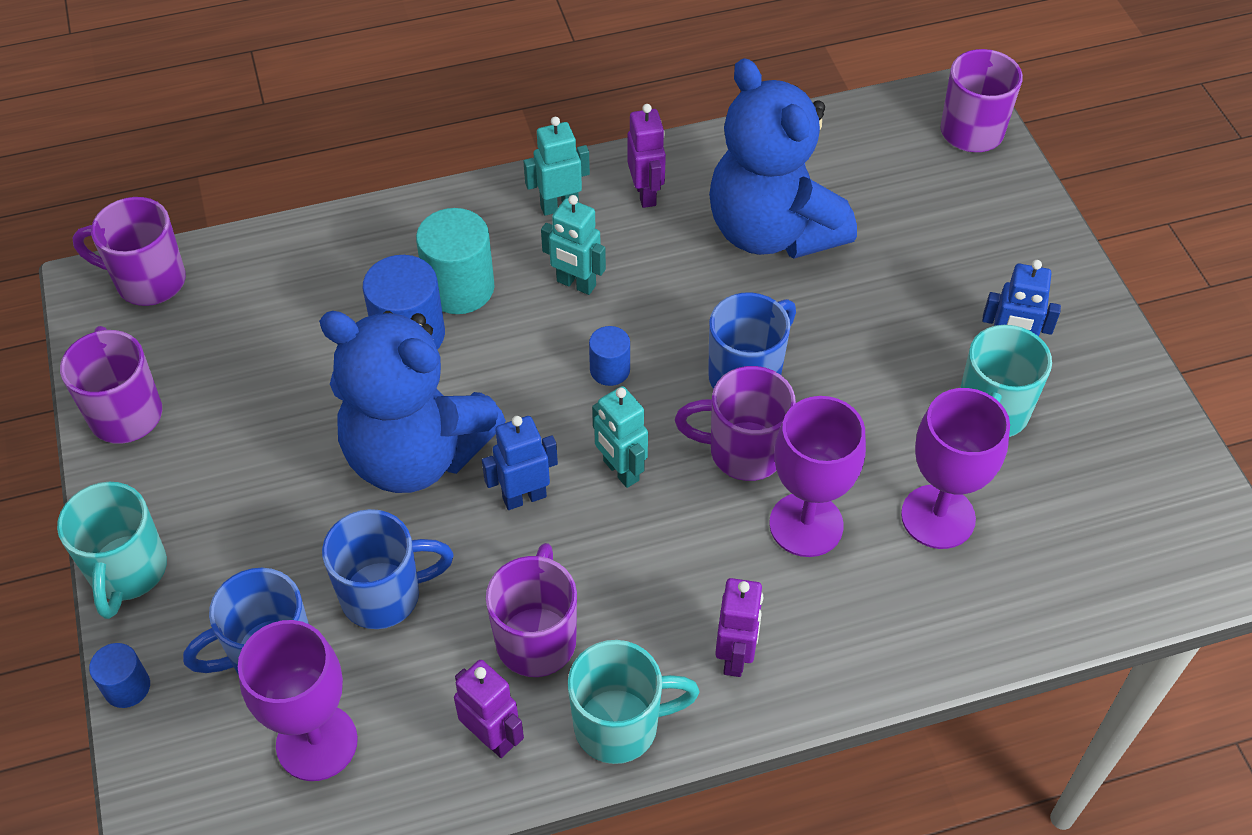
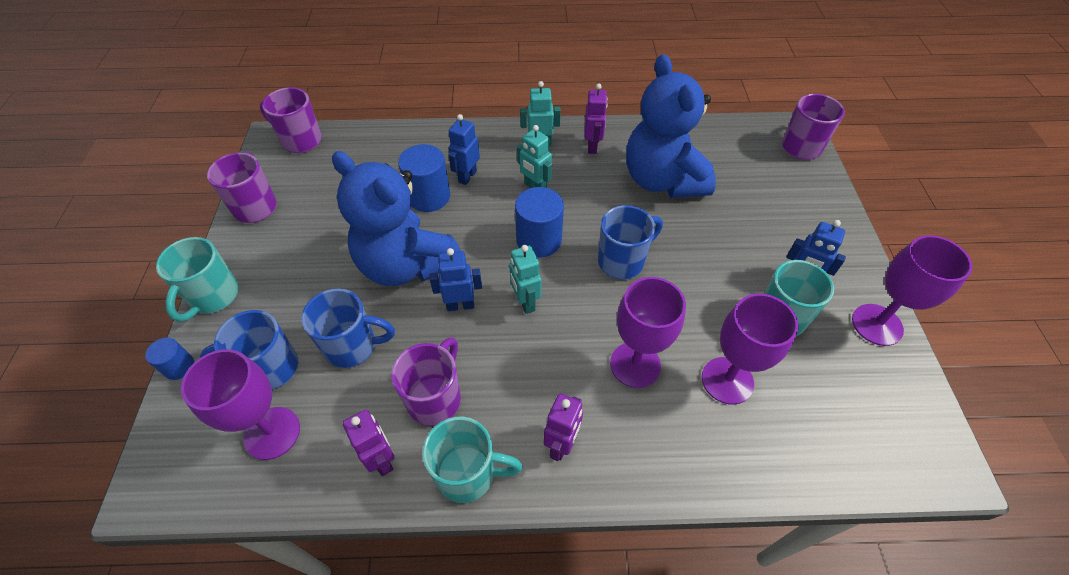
camera: 15 degrees right, 0 degrees up
(459, 288) = (467, 176): turquoise cylinder -> blue robot
(610, 370) = (539, 240): blue cylinder -> blue cylinder, size x1.80
(743, 452) = (607, 308): purple mug -> none
(1124, 391) = (877, 324): none -> purple goblet

